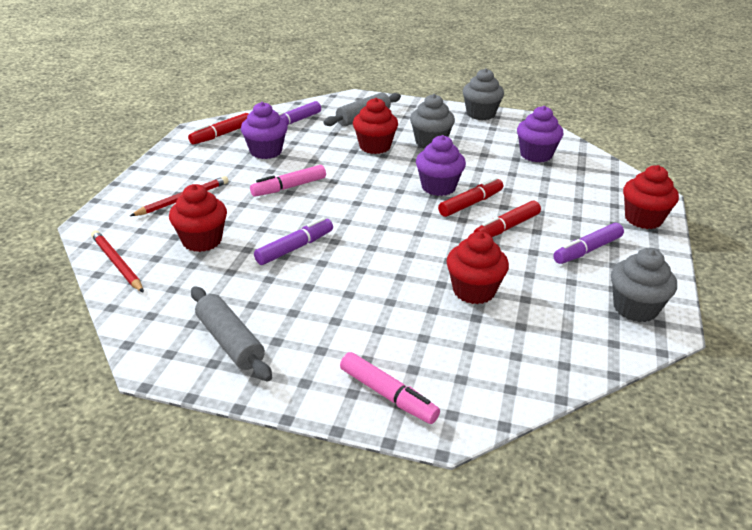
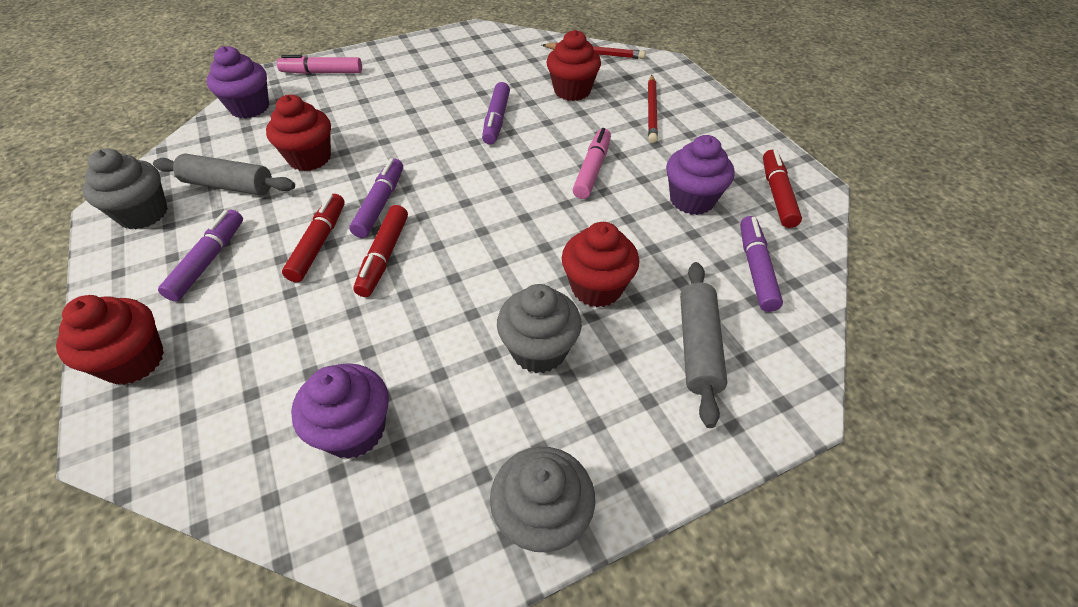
camera: 140 degrees right, 15 degrees up
(230, 342) = (450, 54): grey rolling pin -> grey rolling pin (229, 185)
(438, 187) = (443, 261): purple cupcake -> purple cupcake (249, 107)
(447, 231) = (380, 204): none -> purple marker

